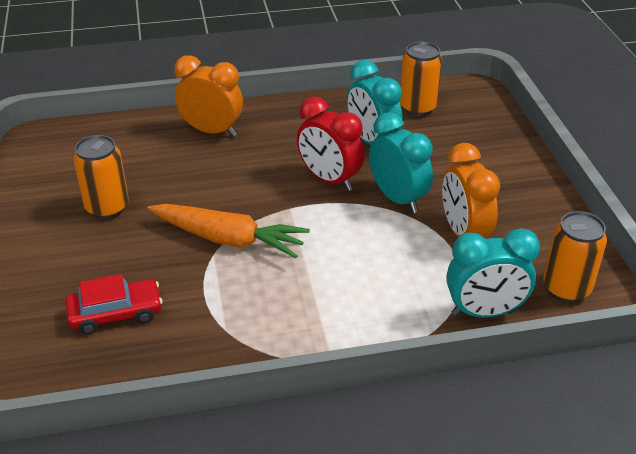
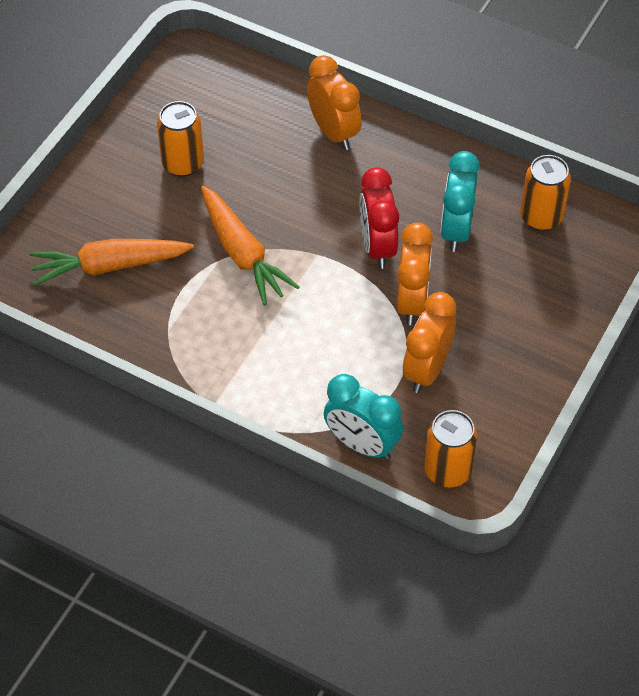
camera: 40 degrees right, 15 degrees up
(116, 313) = (109, 266): red car -> orange carrot
(398, 198) = (412, 302): turquoise clock -> orange clock

